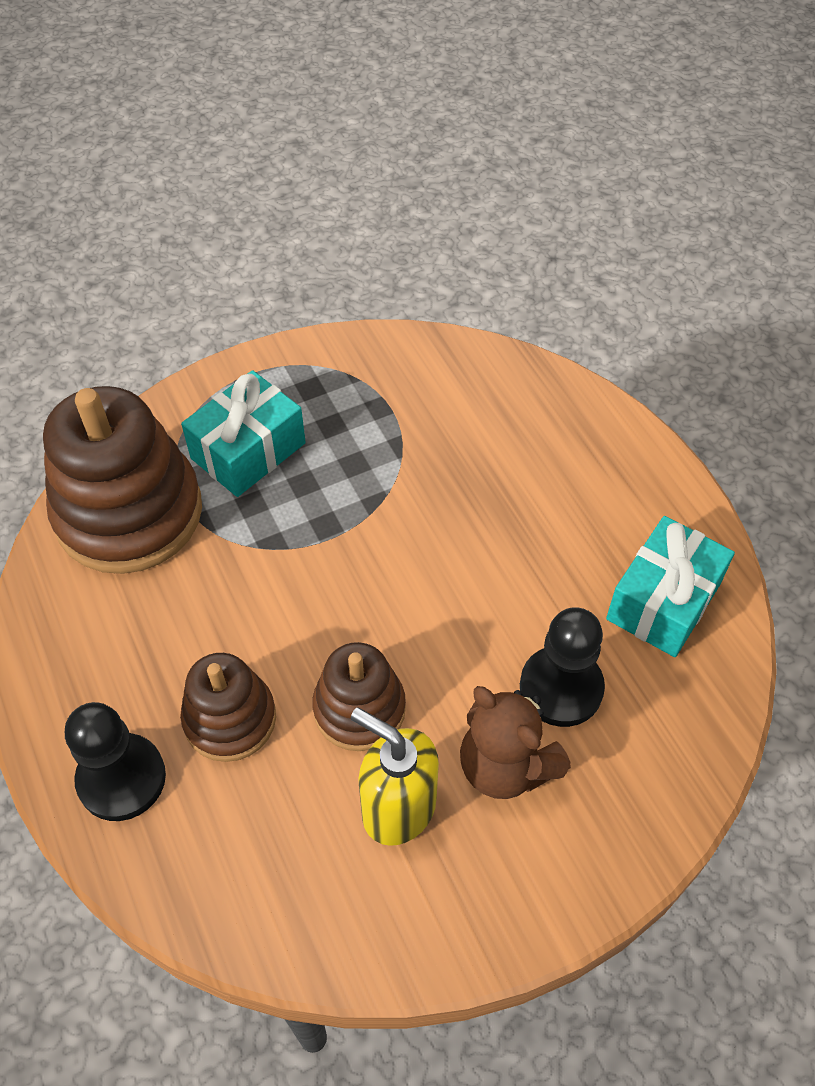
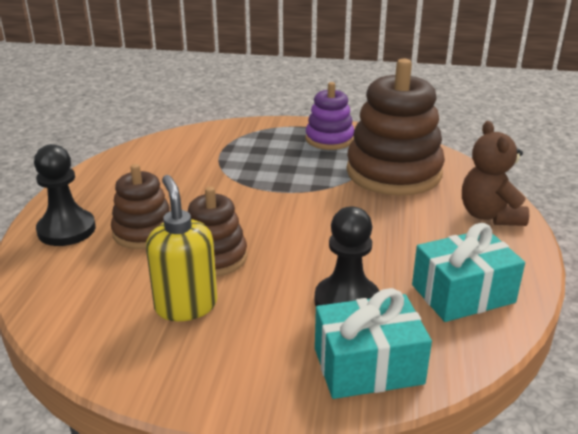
camera: 35 degrees right, 25 degrees down
(129, 512) = (189, 148): brown stacking toy -> brown stacking toy (393, 172)
(248, 450) = (272, 148): turquoise gift -> turquoise gift (368, 366)
(308, 388) = (329, 139): none -> purple stacking toy
(506, 765) = (271, 318): brown teddy bear -> brown teddy bear (489, 216)

